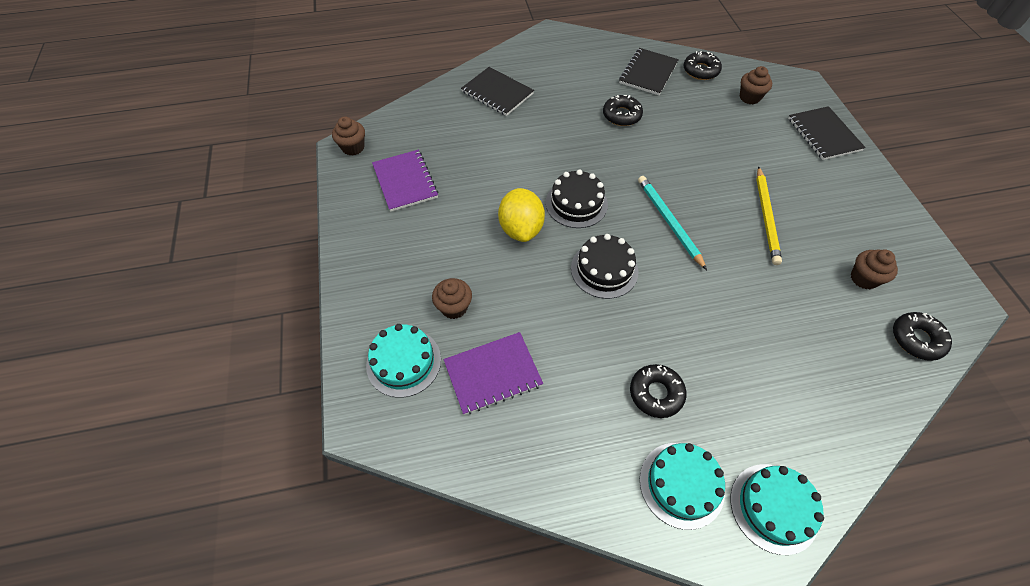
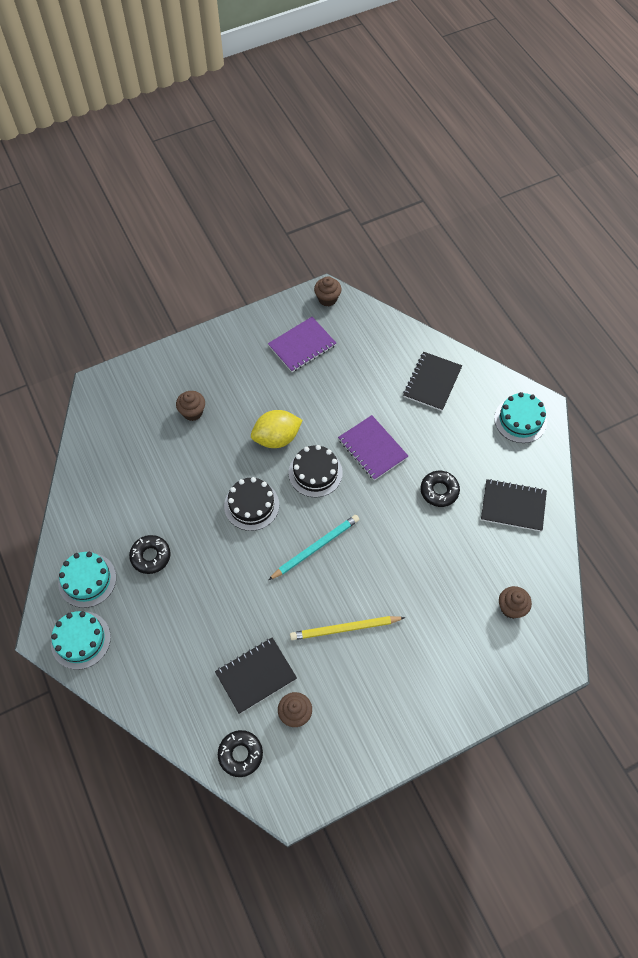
camera: 75 degrees right, 5 degrees up
(404, 362) = (143, 395): turquoise cake -> turquoise cake (520, 420)
(493, 373) = (145, 450): purple notebook -> purple notebook (372, 448)
(700, 70) = (537, 556): black donut -> none
(824, 134) = (478, 684): black notebook -> black notebook (256, 676)

